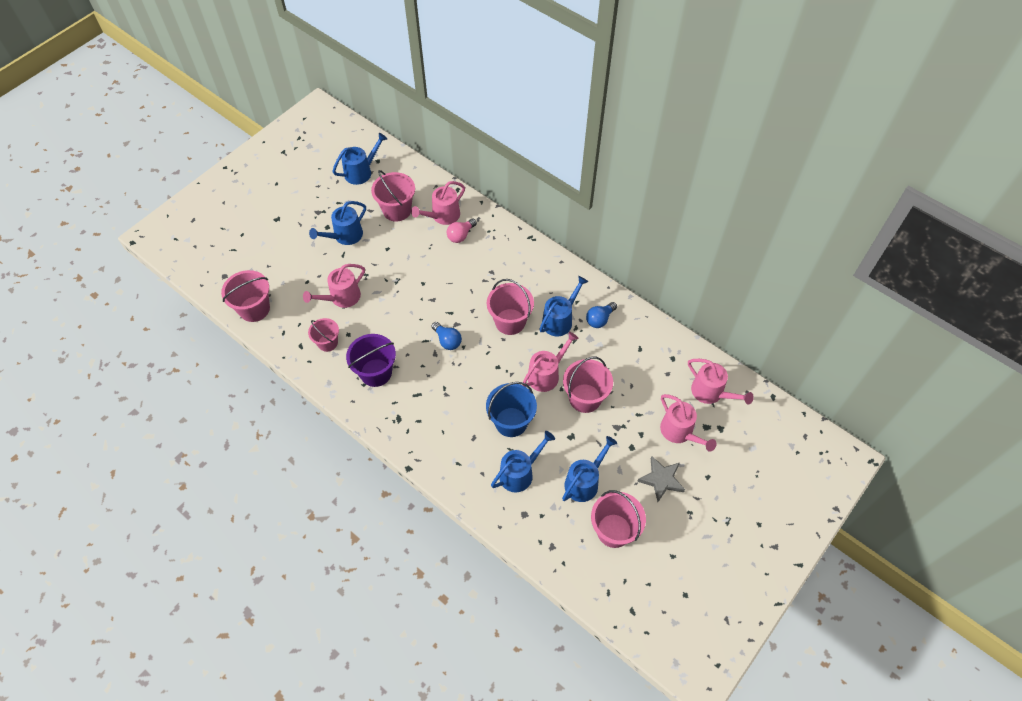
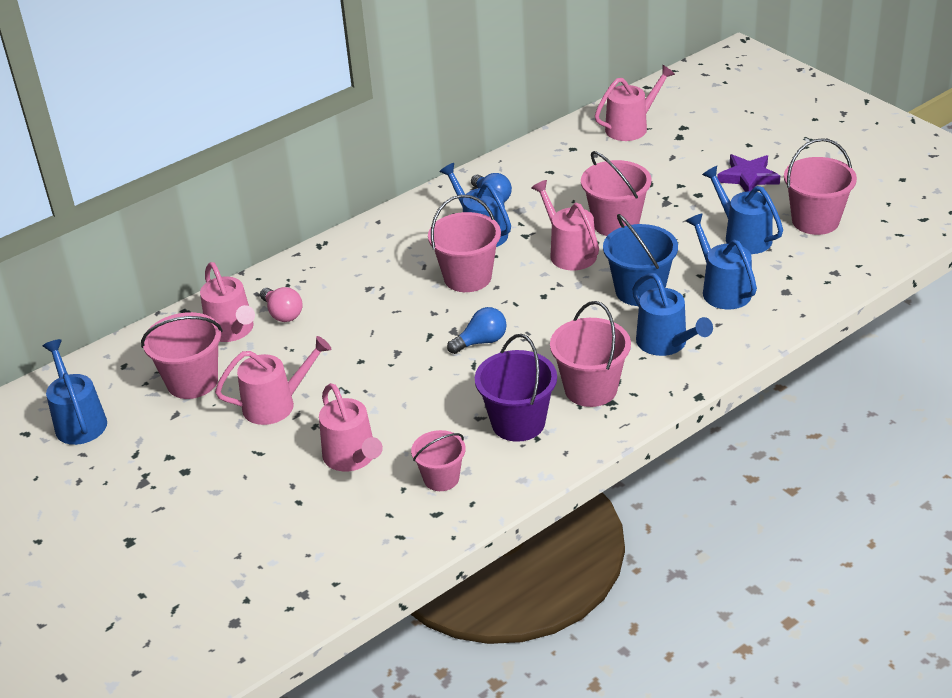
camera: 75 degrees left, 20 degrees down
(254, 309) = (332, 576): pink bucket -> pink bucket (591, 389)
(345, 236) = (218, 448): blue watering can -> blue watering can (666, 343)
(661, 479) = (748, 177): grey star -> purple star
(679, 432) = (683, 156): pink watering can -> pink watering can (275, 404)

